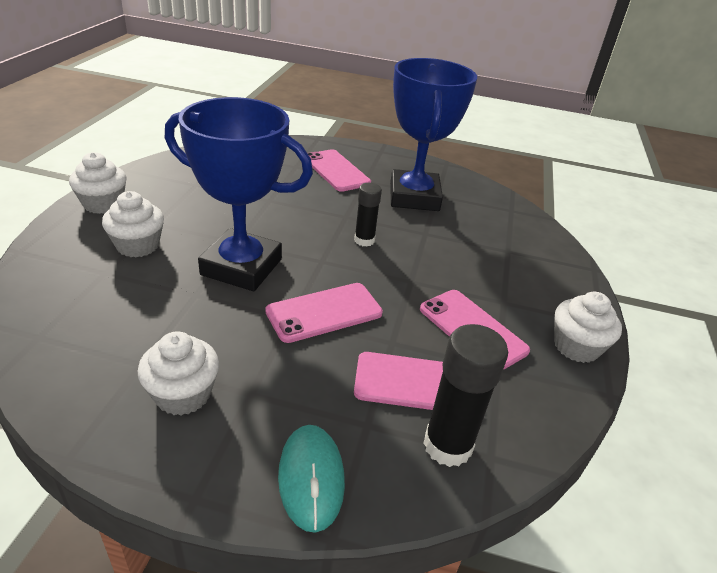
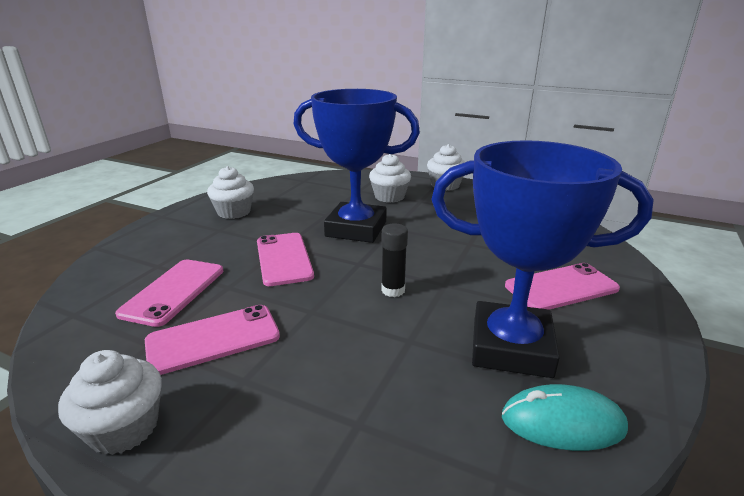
camera: 105 degrees right, 10 degrees down
(241, 267) = (356, 229): blue trophy -> blue trophy turned 75 degrees clockwise
(311, 478) = (139, 244): turquoise mouse -> turquoise mouse (562, 423)
(447, 445) = (105, 295): black glue stick -> none

